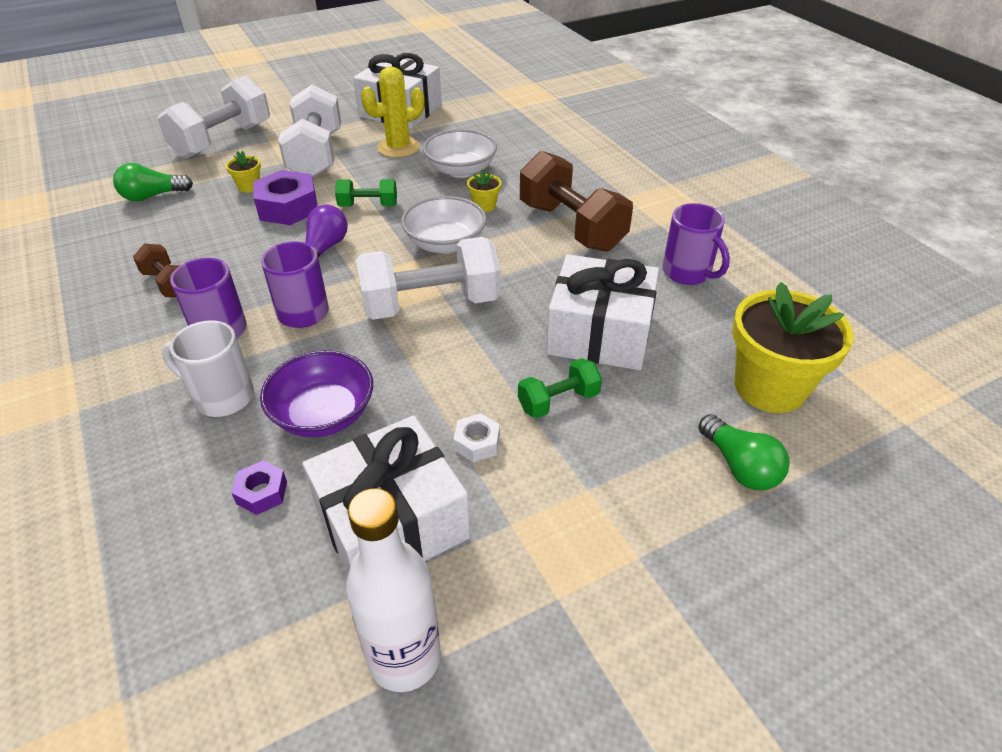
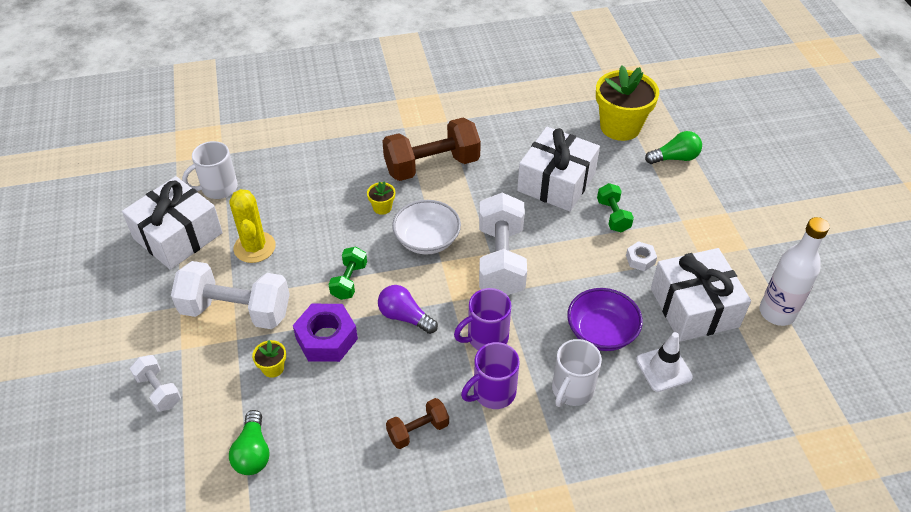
camera: 75 degrees left, 5 degrees up
(223, 141) = (159, 390): white dumbbell -> white dumbbell, size x0.51
(262, 493) = (664, 368): purple nut -> white traffic cone
(461, 170) = (318, 211): white bowl -> none
(469, 115) = (218, 188): none -> white mug
(688, 273) = (507, 125): purple mug -> none

